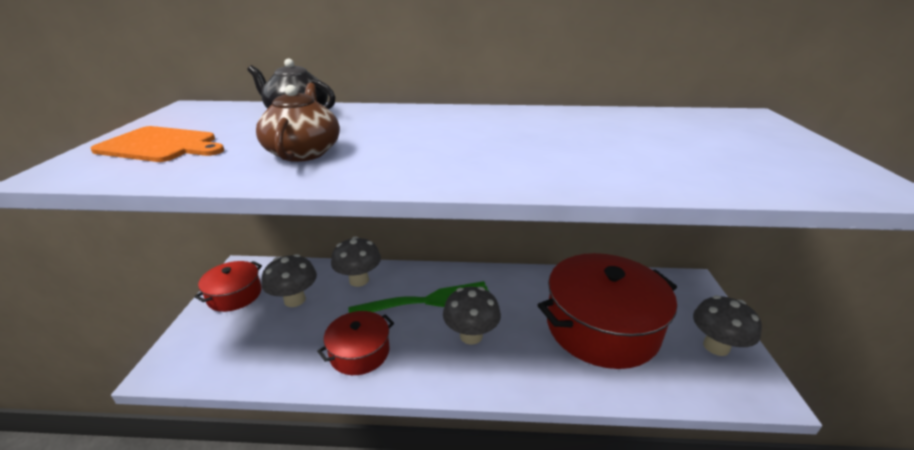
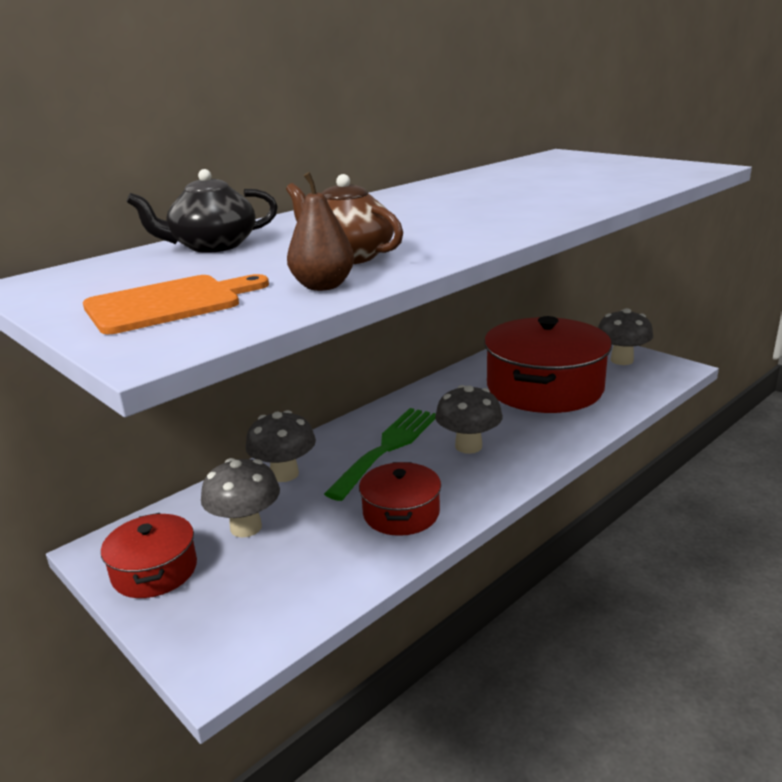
camera: 45 degrees left, 5 degrees down
(221, 169) = (323, 286): none -> brown pear

